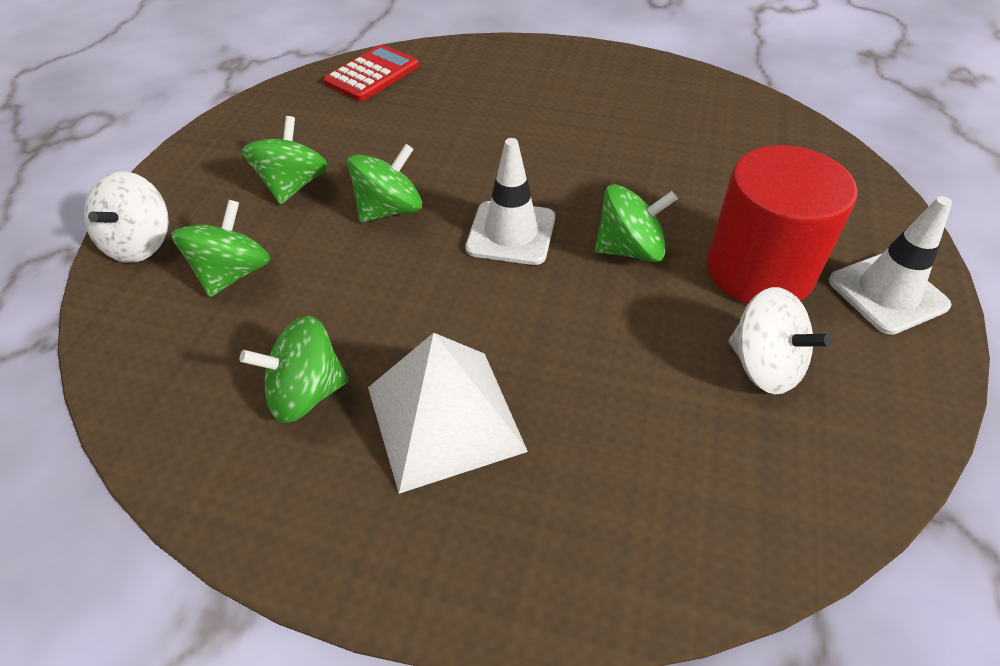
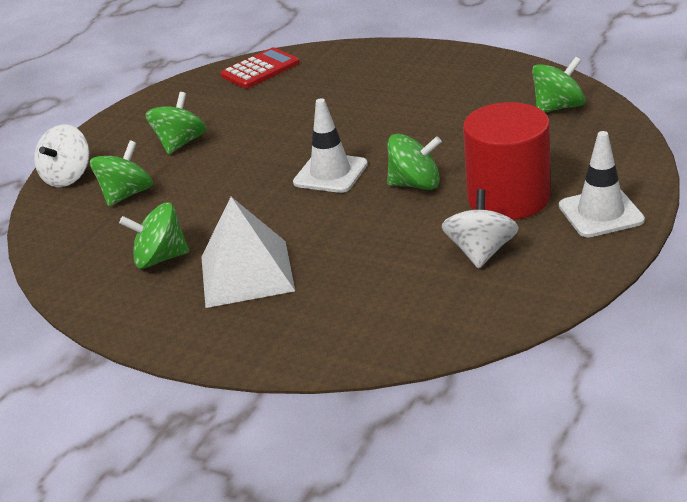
camera: 15 degrees right, 15 degrees down
(389, 210) = (246, 158): green spinning top -> green spinning top (558, 107)
(764, 366) = (481, 252): white spinning top -> white spinning top turned 135 degrees counterclockwise

